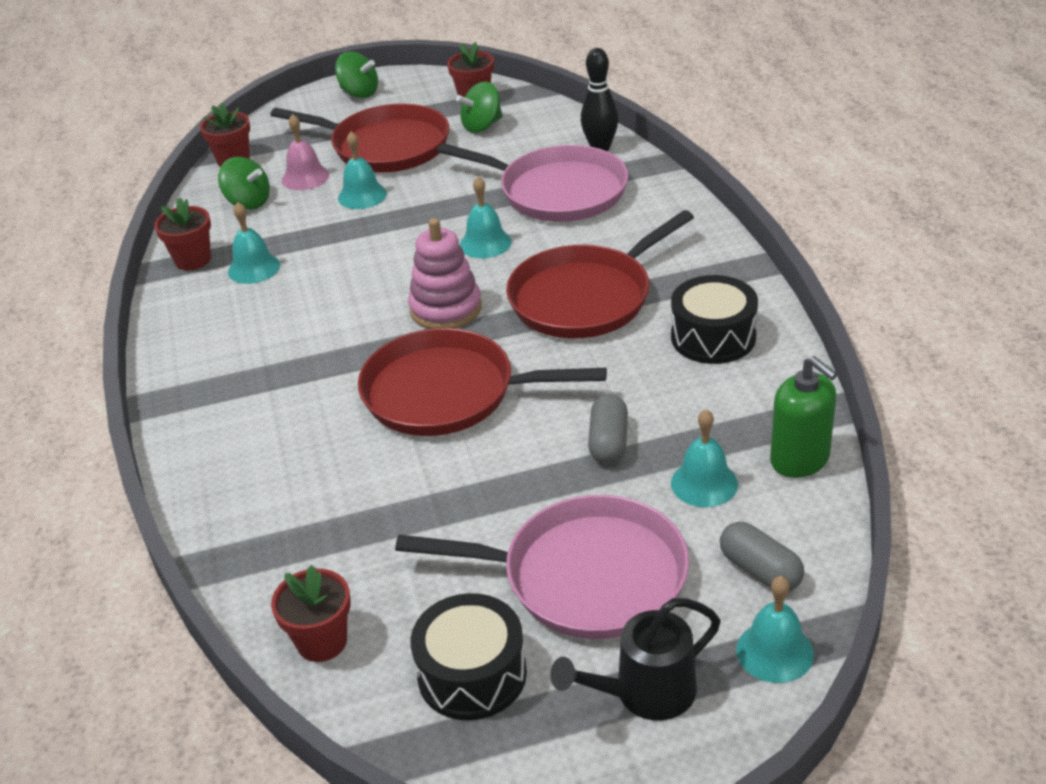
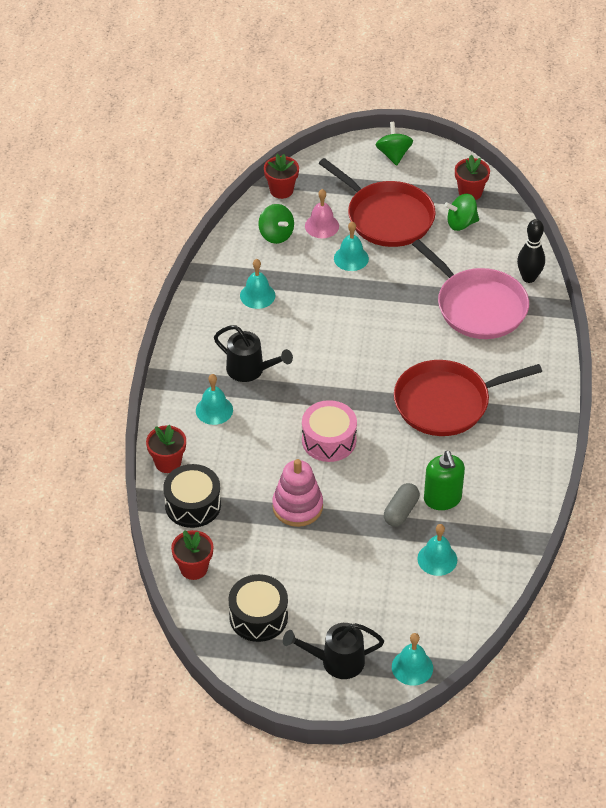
camera: 20 degrees right, 10 degrees up
(193, 260) = (223, 273): red flower pot -> red flower pot (168, 462)
(285, 350) = (250, 370): none -> black watering can
(359, 93) = (393, 154): green spinning top -> green spinning top turned 150 degrees counterclockwise
(446, 309) = (358, 377): pink stacking toy -> pink stacking toy (297, 506)
(447, 393) = (329, 440): red pan -> pink drum
(485, 243) = (409, 333): turquoise bell -> turquoise bell (214, 410)
(585, 576) = (342, 587): pink pan -> none
(713, 337) = (504, 464): black drum -> black drum (193, 505)
(760, 570) = (433, 622): grey capsule -> none
(800, 459) = (499, 566): green soap dispenser -> green soap dispenser (442, 499)

